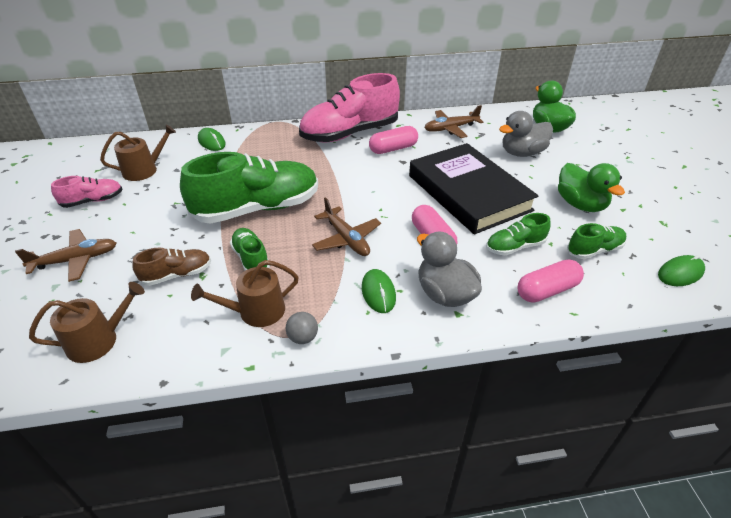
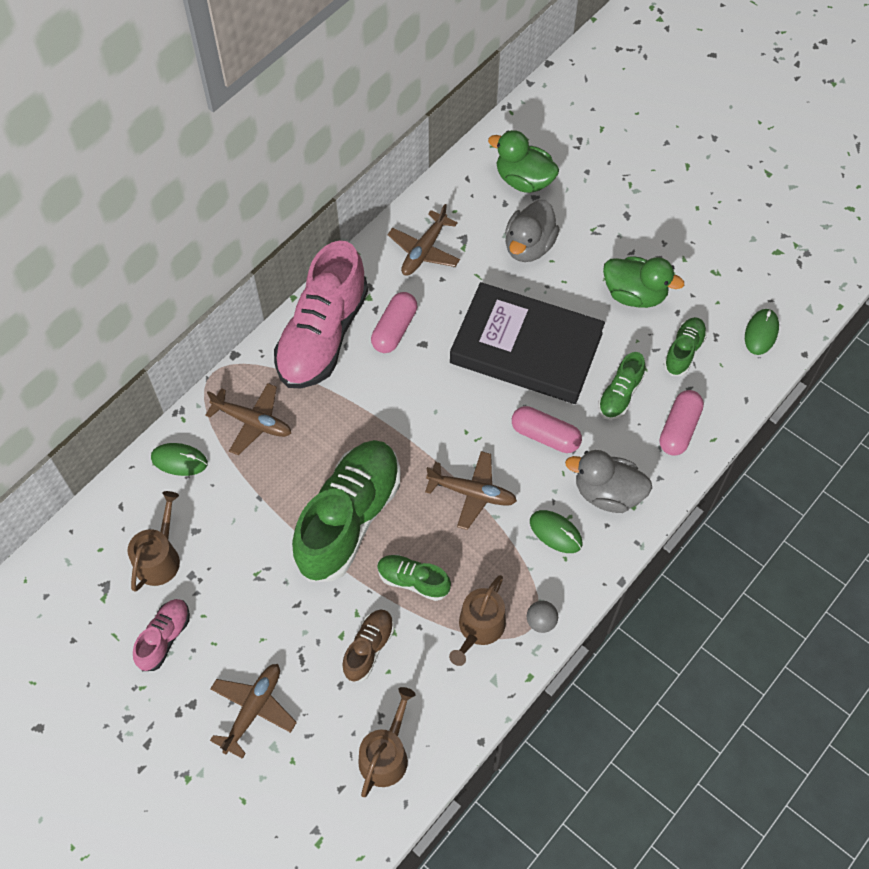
camera: 40 degrees left, 20 degrees up
(267, 146) = (253, 422): none -> brown plane

